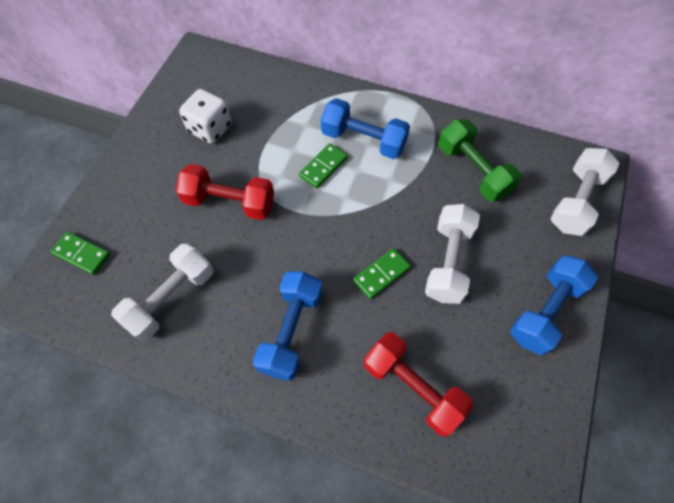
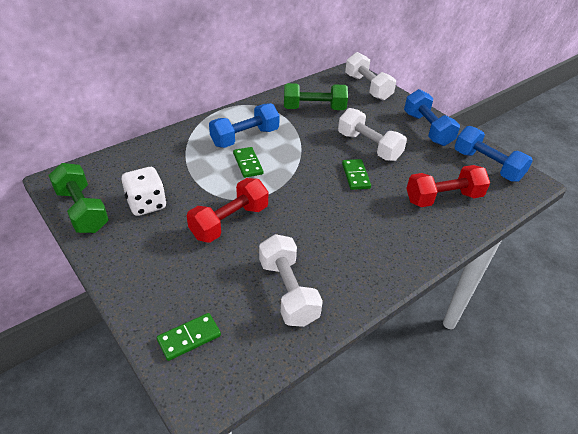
camera: 60 degrees left, 20 degrees down
(174, 93) = (82, 210): none -> green dumbbell
(291, 331) = (366, 235): blue dumbbell -> blue dumbbell (487, 165)

